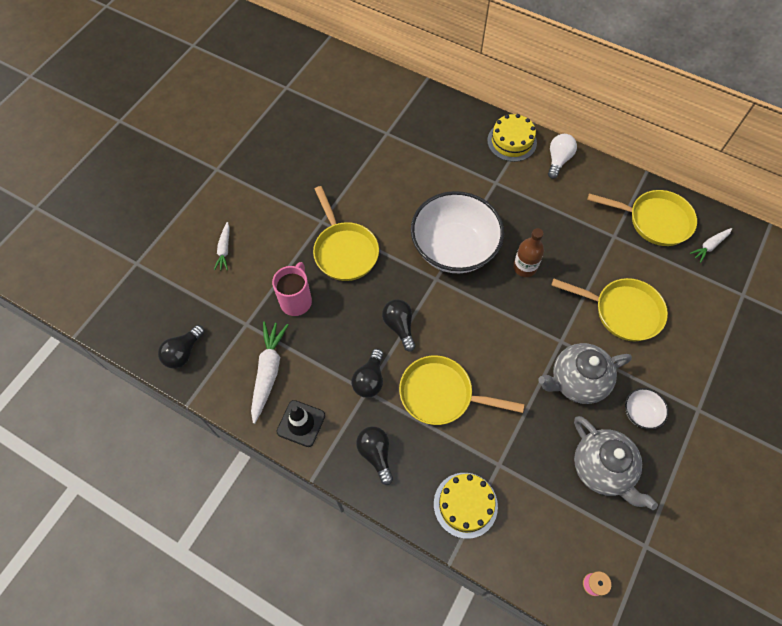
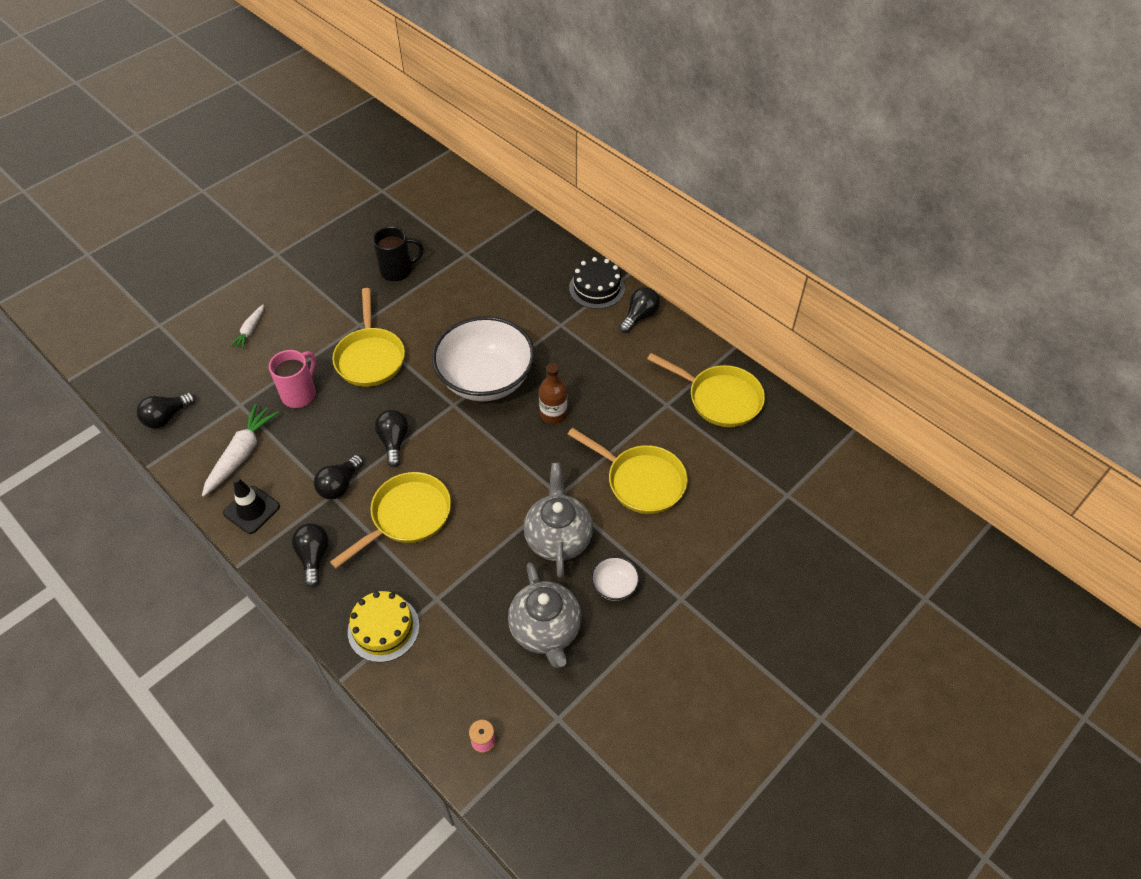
camera: 15 degrees right, 10 degrees down
(333, 162) = (397, 271): none -> black mug
(441, 394) = (407, 517): yellow pan -> yellow pan turned 105 degrees clockwise
(512, 141) = (597, 288): yellow cake -> black cake
(558, 160) = (639, 316): white light bulb -> black light bulb
(577, 381) = (558, 538): grey teapot -> grey teapot turned 90 degrees clockwise
(709, 246) = (771, 437): white carrot -> none

